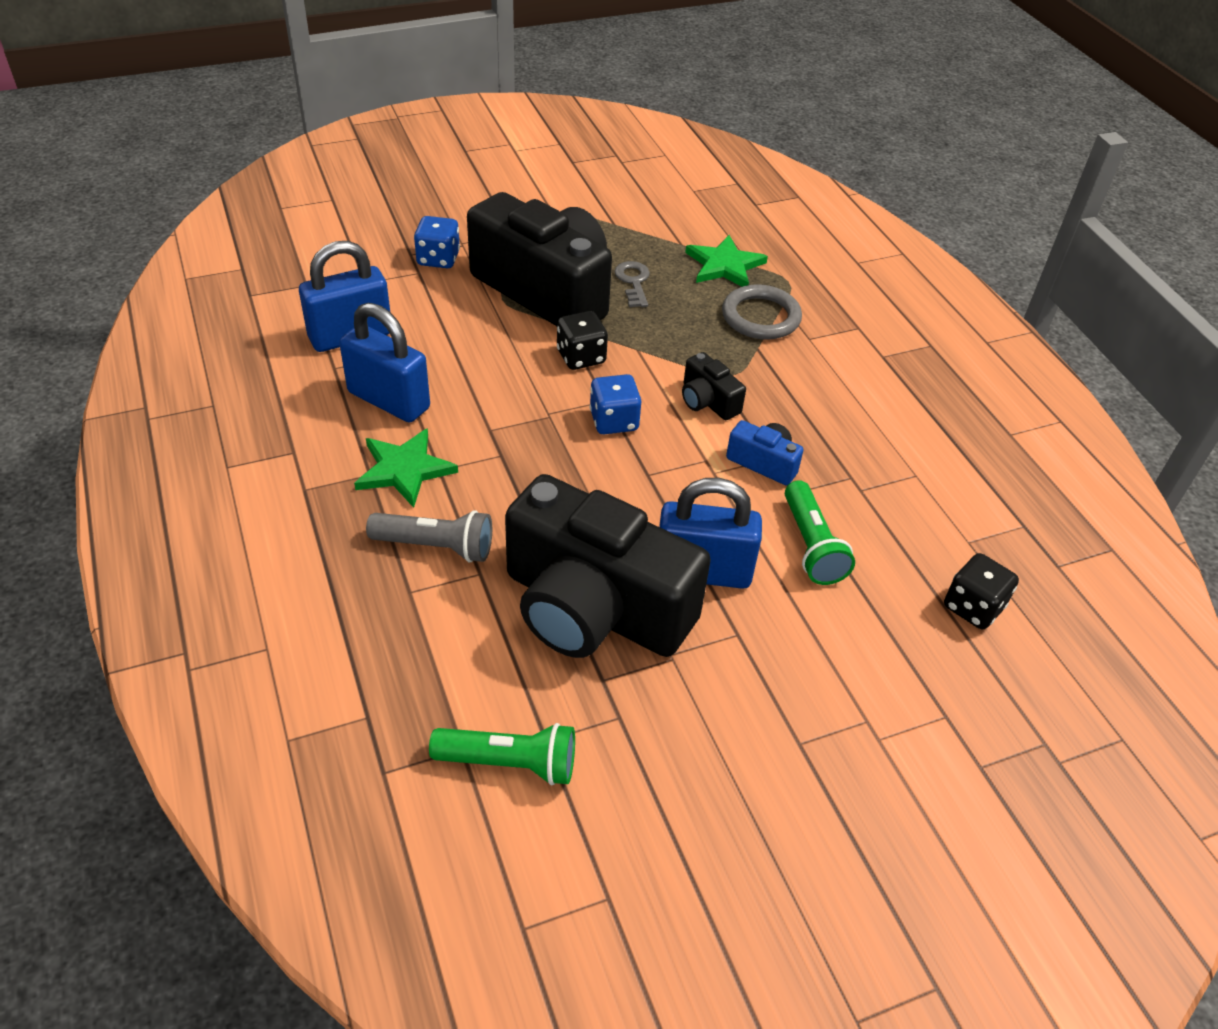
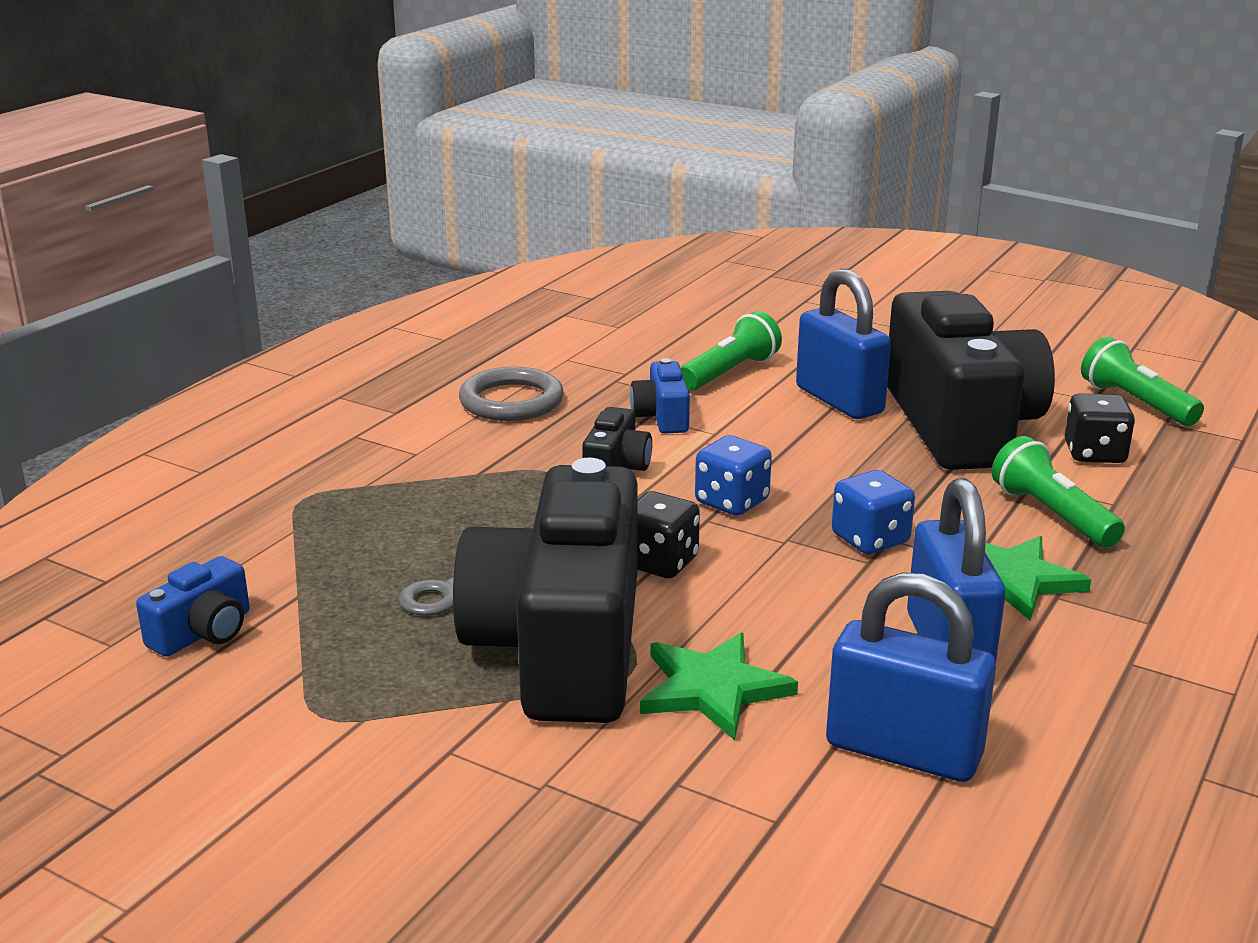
camera: 125 degrees left, 20 degrees down
(436, 546) = (1051, 515): grey flashlight -> green flashlight
(438, 259) = (616, 783): blue dice -> blue dice (870, 539)
(676, 212) = (203, 632): none -> blue camera
(724, 265) = (318, 546): green star -> green star (713, 688)
(760, 317) = (411, 489): grey ring -> grey ring (511, 401)
(973, 607) = (689, 312): black dice -> black dice (1094, 454)

